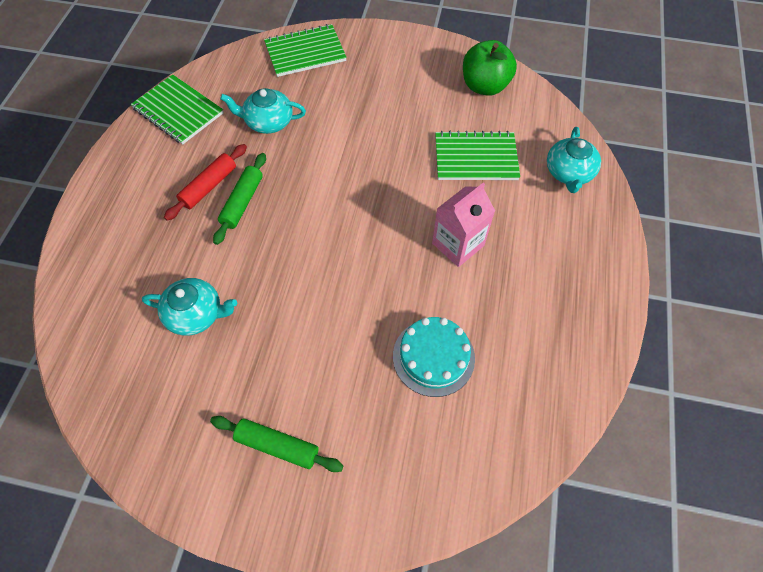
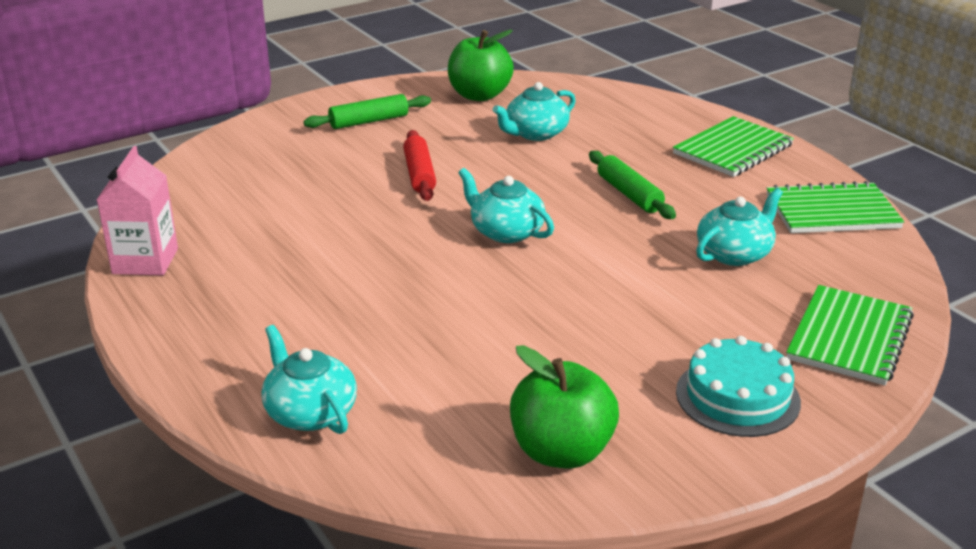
camera: 135 degrees right, 30 degrees down
(153, 412) = (479, 95): none -> green apple
(209, 186) = (679, 187): red rolling pin -> red rolling pin (419, 174)
(348, 225) = (506, 232): none -> turquoise teapot
(433, 357) = (302, 203): turquoise cake -> turquoise cake (737, 397)
(458, 244) = (372, 275): pink carton -> pink carton (145, 261)
(475, 158) = (454, 357): green notebook -> green notebook (733, 149)

